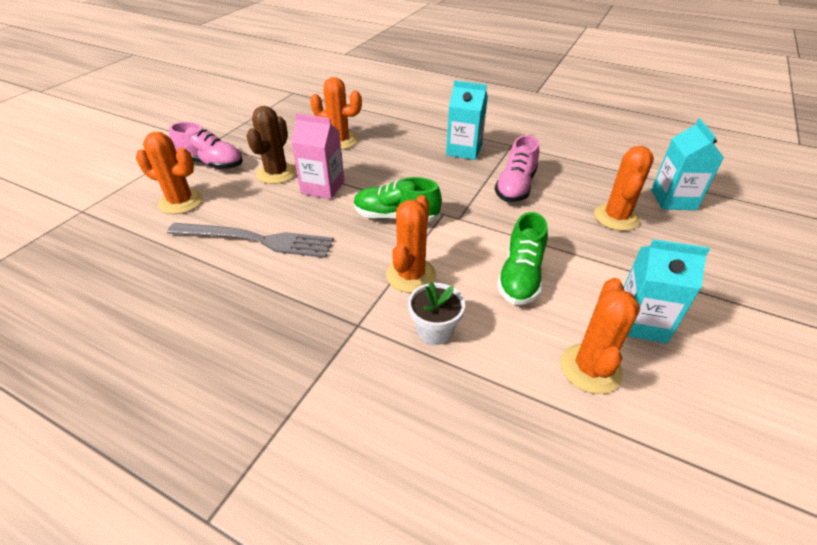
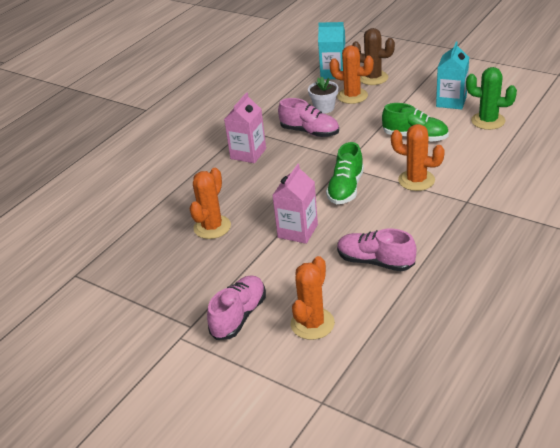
camera: 80 degrees left, 5 degrees down
(256, 240) = (375, 261): grey fork -> pink shoe
(276, 173) = (268, 263): brown cactus -> brown cactus (373, 78)
(434, 330) = (467, 171): white flower pot -> white flower pot (324, 108)
(464, 150) = (248, 154): turquoise carton -> pink carton
(590, 368) = (488, 121): orange cactus -> green cactus

